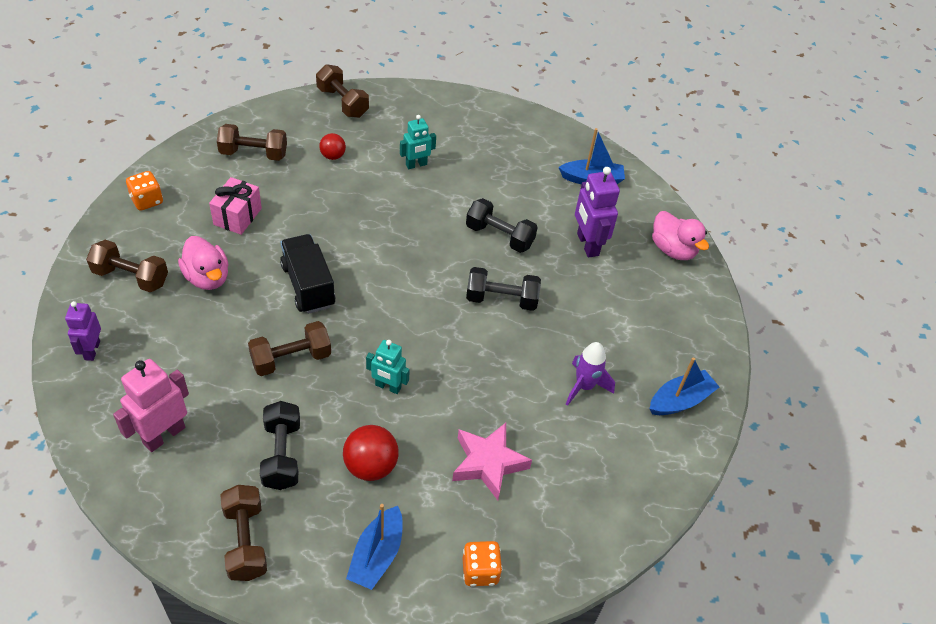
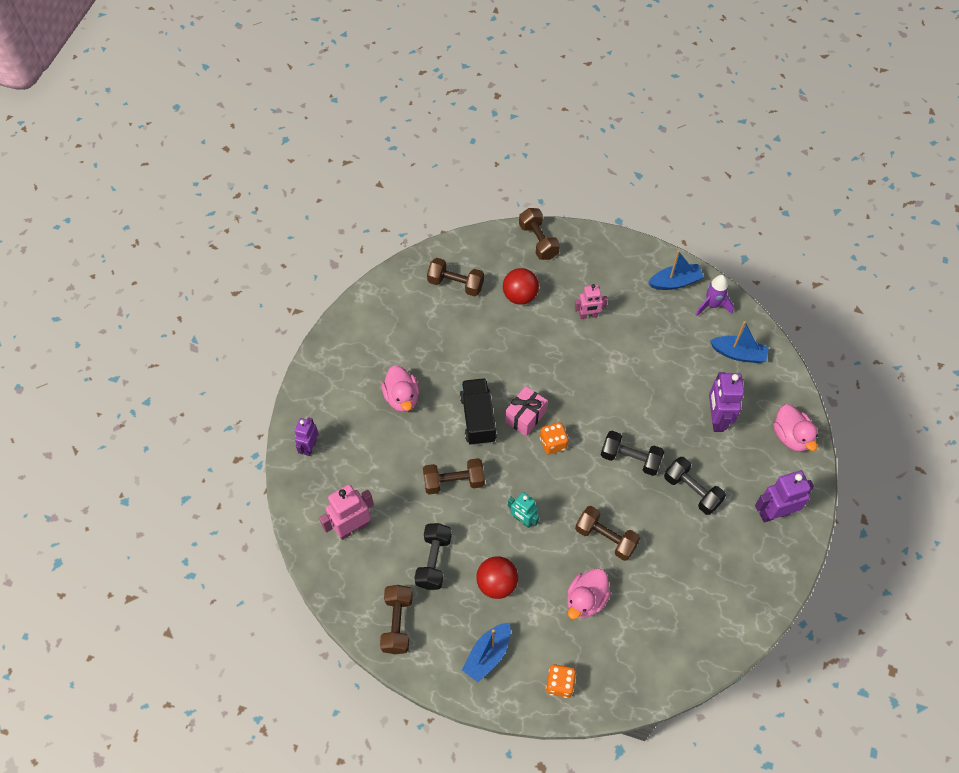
camera: 20 degrees right, 10 degrees up
(131, 277) = (345, 387): brown dumbbell -> brown dumbbell (606, 538)
(147, 200) = (365, 318): orange dice -> orange dice (553, 443)
(237, 216) = (433, 344): pink gift -> pink gift (525, 417)
(333, 156) = (520, 296): red ball -> red ball, size x1.63
(416, 165) = (588, 315): turquoise robot -> pink robot
(488, 463) = (585, 600): pink star -> pink duck
(499, 236) = (643, 398): black dumbbell -> black dumbbell (692, 491)
(584, 386) = (678, 550): purple rocket -> purple rocket (712, 305)
(680, 328) = (774, 513): none -> purple robot
(680, 400) = (754, 578): blue boat -> blue boat (675, 282)

